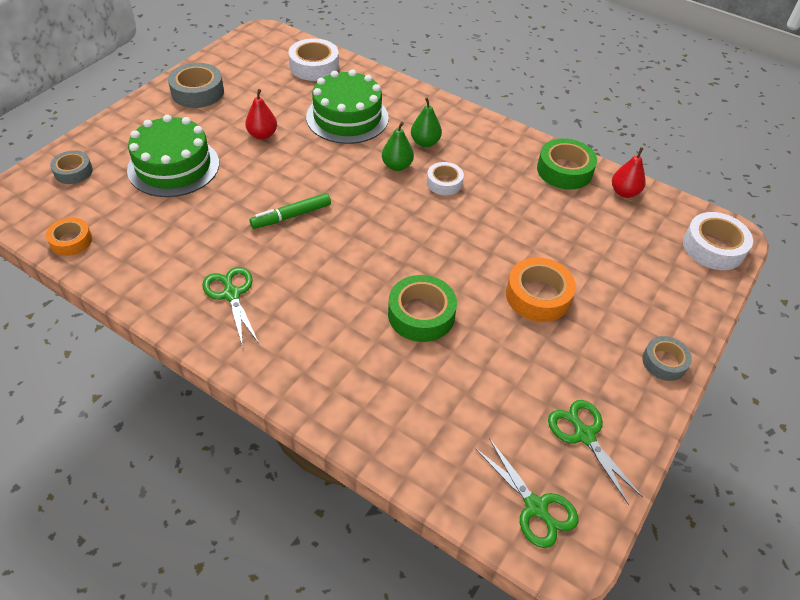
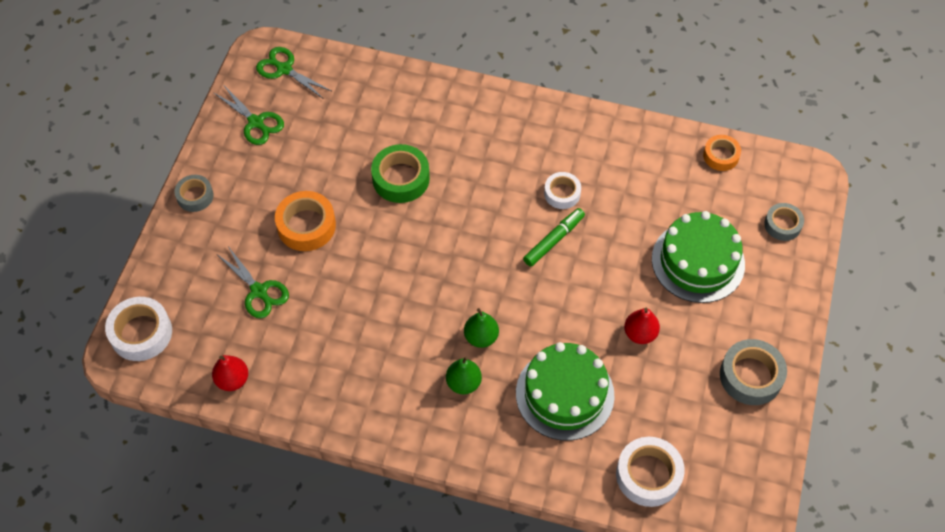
camera: 165 degrees right, 10 degrees up
(232, 294) = (559, 150): green scissors -> green scissors (259, 291)
(444, 183) = (425, 330): white tape -> white tape (562, 193)
(564, 170) = (300, 392): green tape -> none

